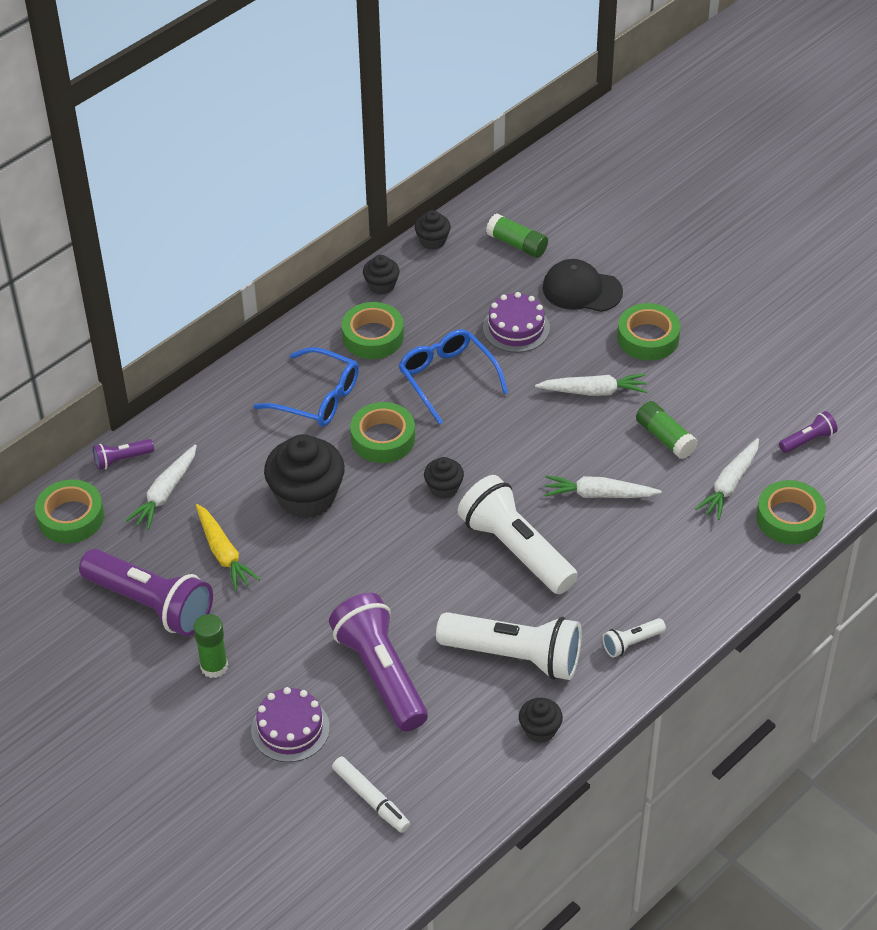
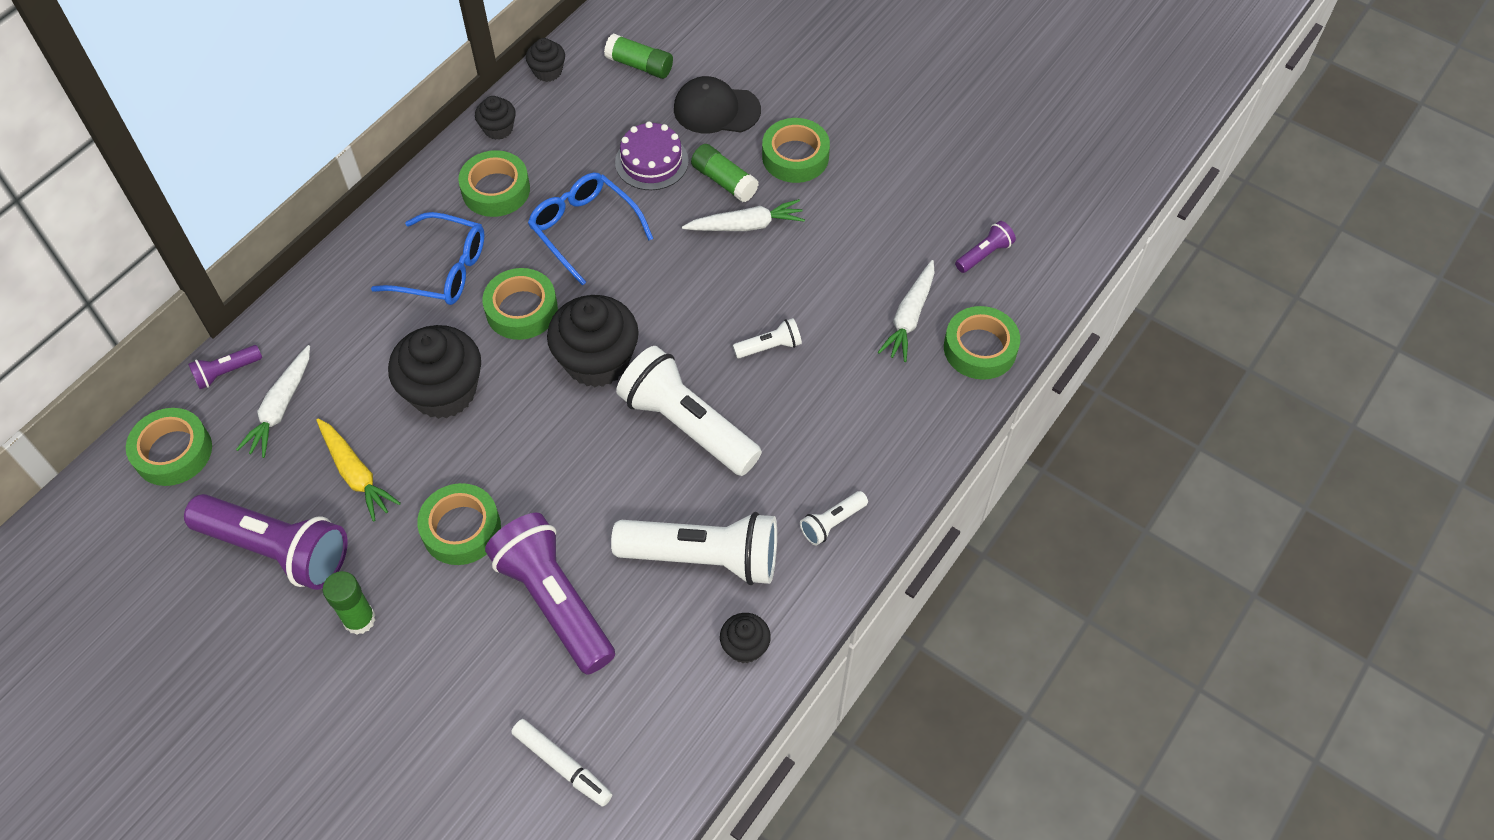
camera: 10 degrees left, 10 degrees up
(290, 729) = (457, 687): purple cake -> none
(308, 607) = (461, 529): none -> green tape
(444, 488) = (597, 361): black cupcake -> black cupcake, size x1.99
(599, 494) = (769, 347): white carrot -> white flashlight
(665, 438) = (831, 270): green glue stick -> green glue stick (724, 181)

